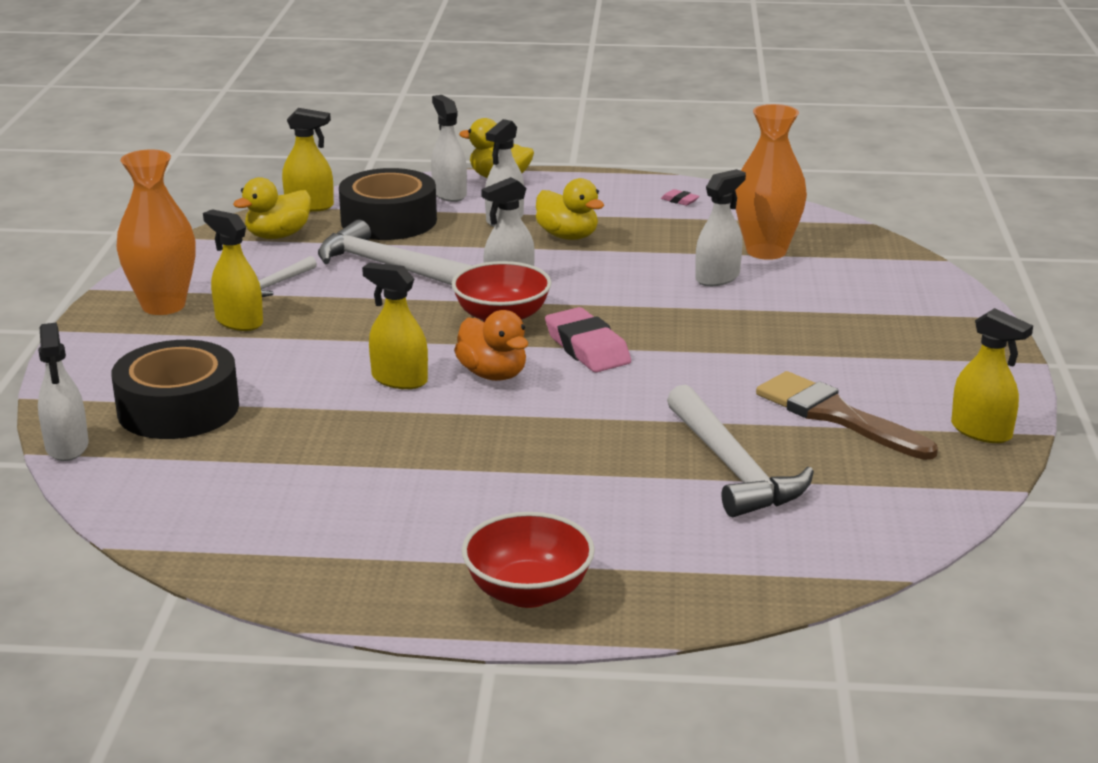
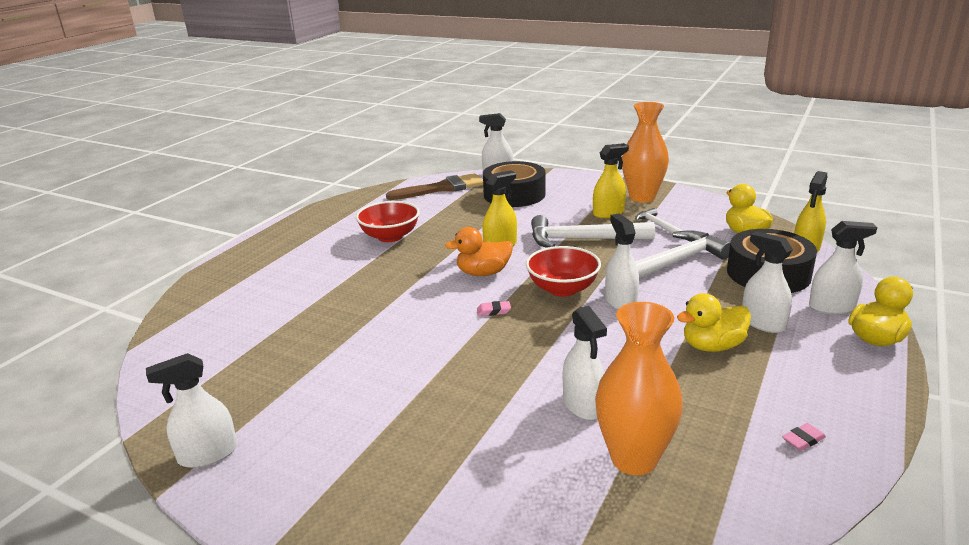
camera: 115 degrees right, 0 degrees up
(528, 592) = (269, 248): red bowl -> red bowl (390, 236)
(587, 348) = (493, 311): pink eraser -> pink eraser, size x0.44
(732, 468) = (296, 326): white hammer -> white hammer (582, 239)
(836, 415) = (306, 388): brown brush -> brown brush (441, 188)
(981, 431) = (208, 454): yellow spray bottle -> white spray bottle

